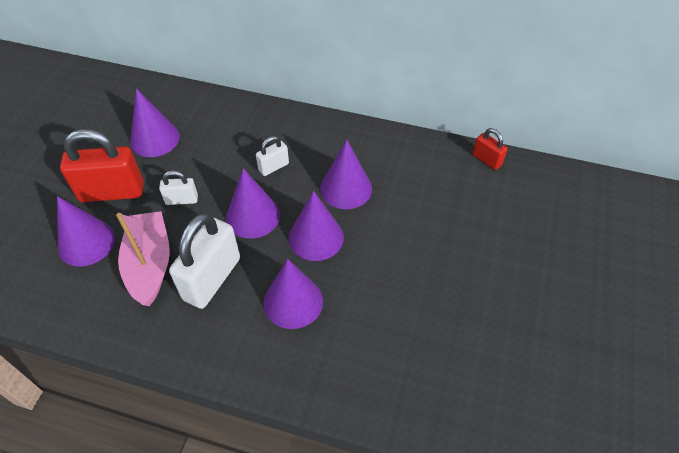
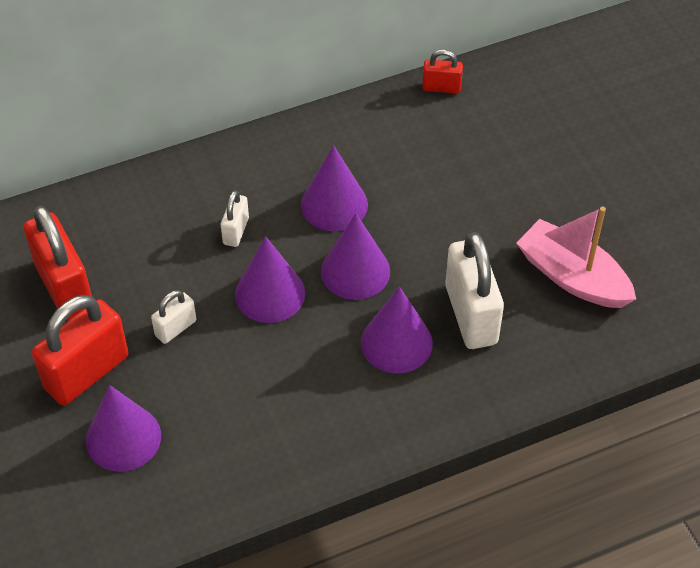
camera: 40 degrees left, 0 degrees up
(150, 264) = (218, 409): pink boat -> pink boat (572, 277)
(154, 139) = (64, 287): purple cone -> red padlock
(212, 279) = (297, 378): white padlock -> white padlock (471, 314)

